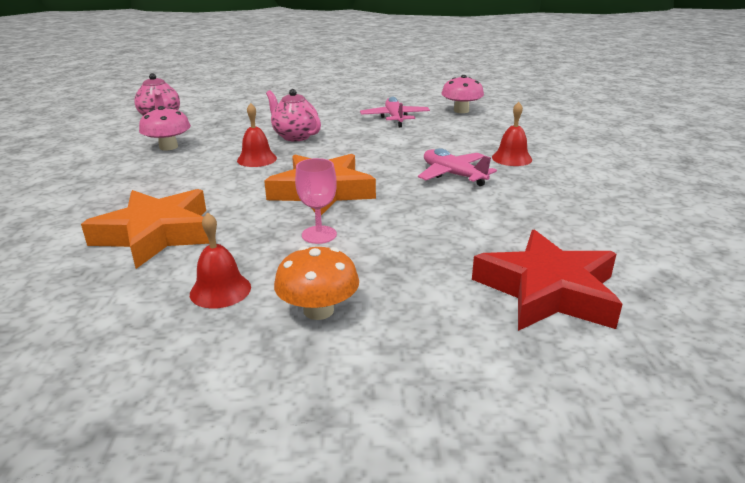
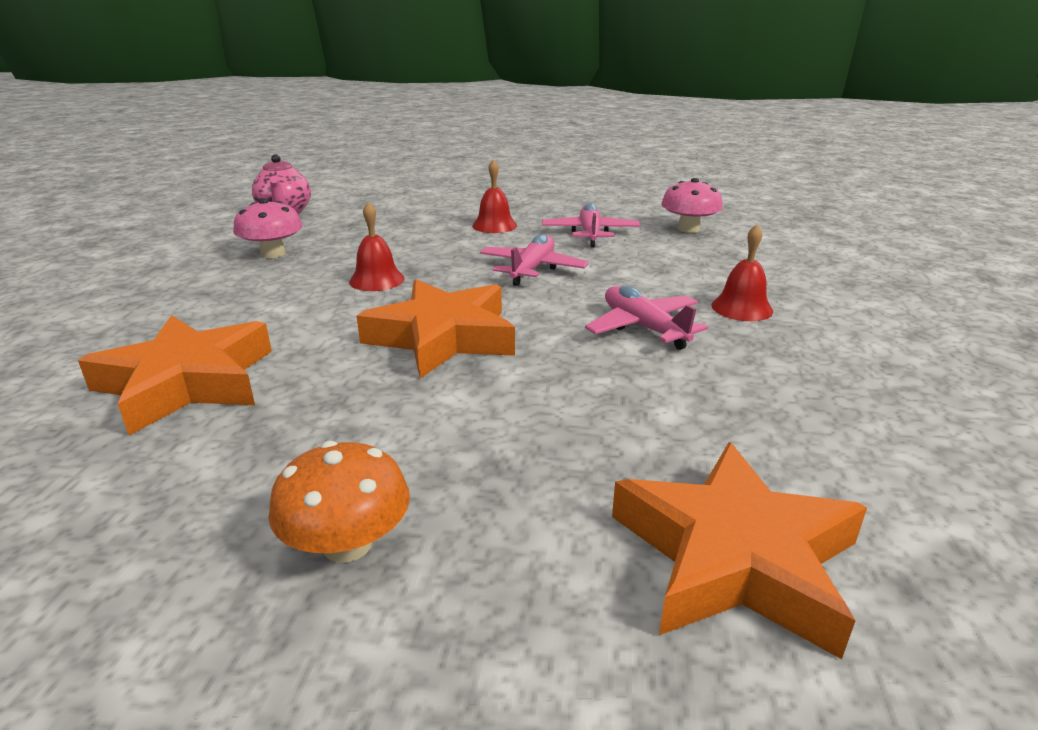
camera: 10 degrees right, 0 degrees up
(220, 290) = (223, 487): red bell -> red bell (494, 225)
(295, 136) = (442, 251): pink teapot -> none
(319, 235) = (407, 407): pink goblet -> none
(364, 144) = (532, 269): none -> pink plane
(547, 291) = (734, 557): red star -> orange star

